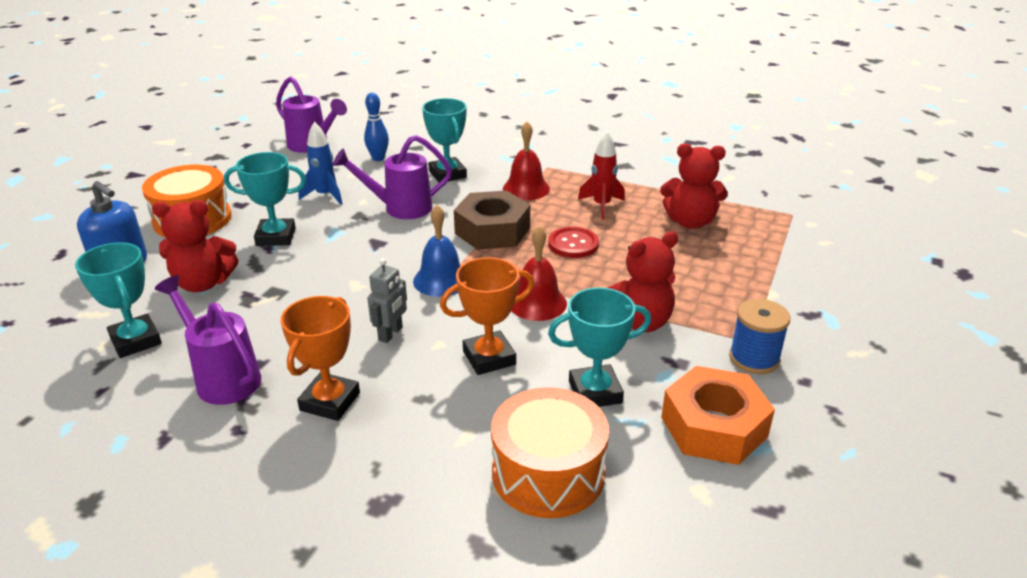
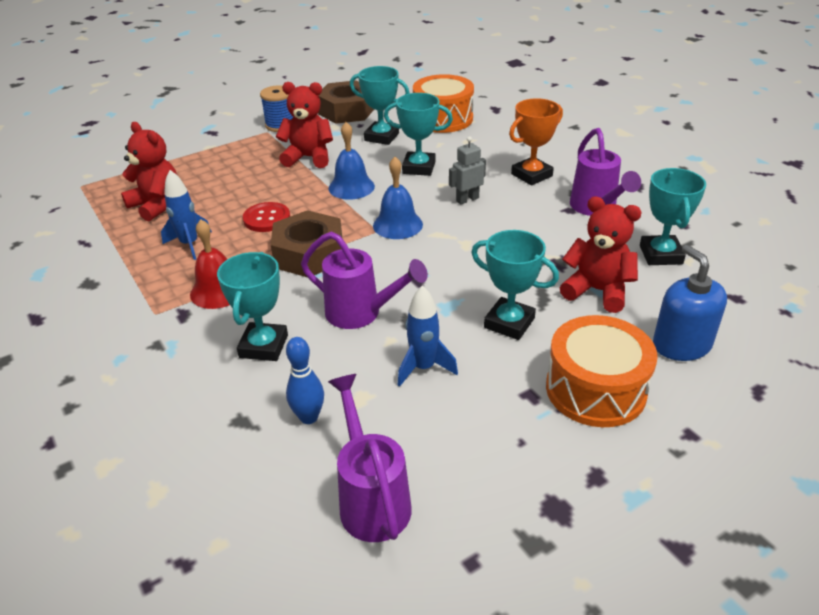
camera: 145 degrees left, 5 degrees up
(489, 358) = (419, 168): orange trophy -> turquoise trophy
(537, 303) = (351, 187): red bell -> blue bell
(601, 206) = (189, 244): red rocket -> blue rocket
(713, 426) = (347, 111): orange nut -> brown nut

